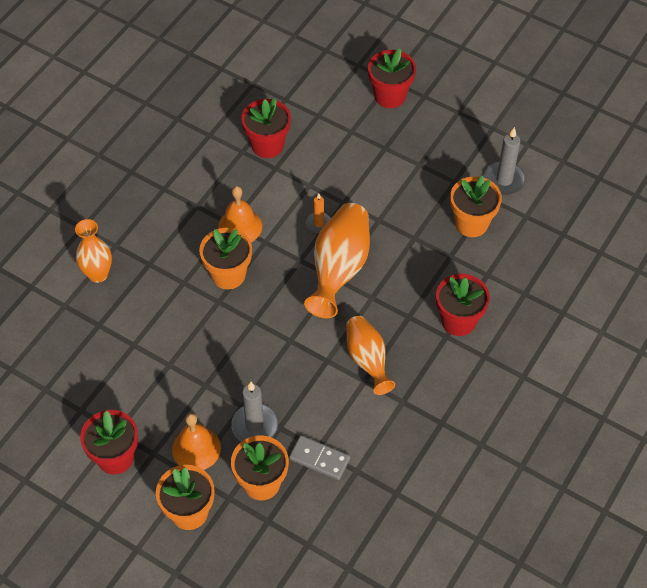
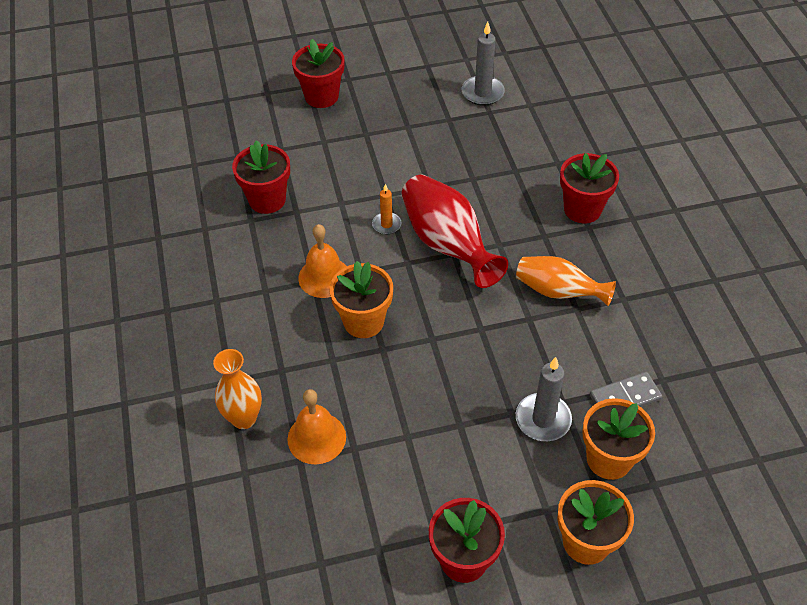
camera: 45 degrees left, 5 degrees down
(196, 448) = (521, 483): orange bell -> orange bell (316, 438)
(339, 269) = (447, 244): orange vase -> red vase
(471, 223) = (499, 137): orange flower pot -> none

